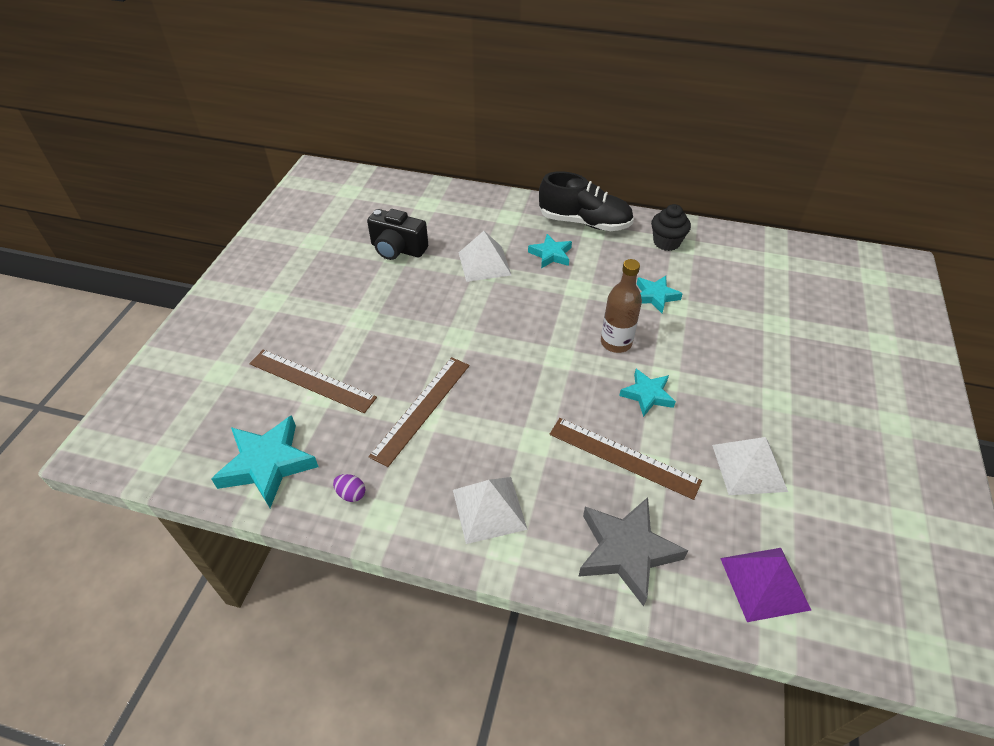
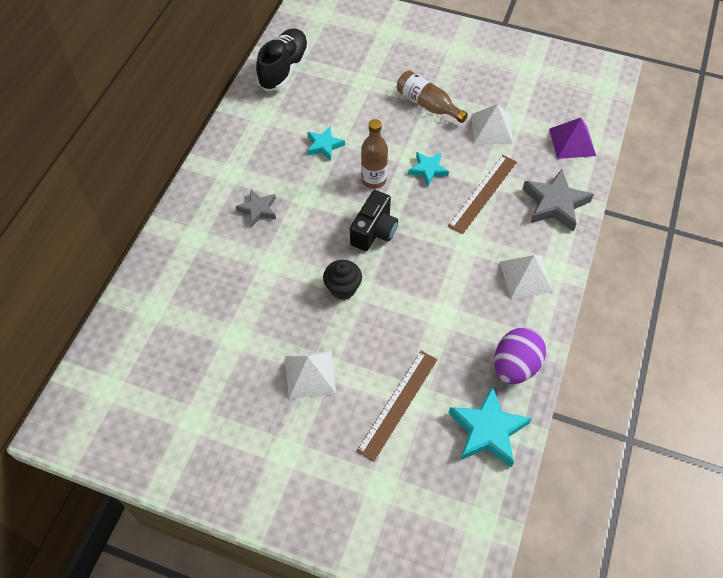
camera: 85 degrees left, 10 degrees up
(351, 494) = (515, 366): purple egg -> purple egg, size x2.40
(397, 249) = (225, 336): black camera -> black camera (374, 231)
(421, 409) = (434, 317): brown ruler -> none
(484, 263) = (261, 262): white pyramid -> white pyramid (310, 374)
(551, 254) = (258, 209): turquoise star -> grey star
(584, 222) = (216, 178): black shoe -> black shoe (284, 69)
(666, 242) = (257, 125): black cupcake -> black cupcake (343, 288)
(764, 390) = (428, 104): none -> brown bottle

